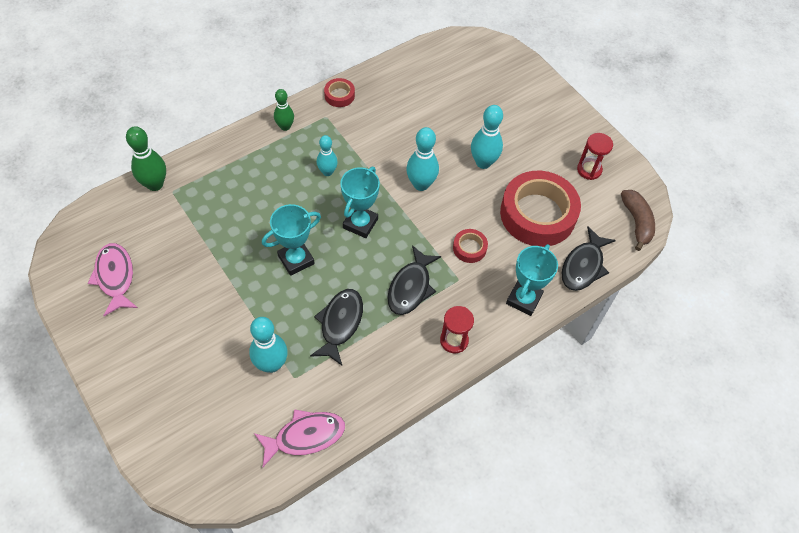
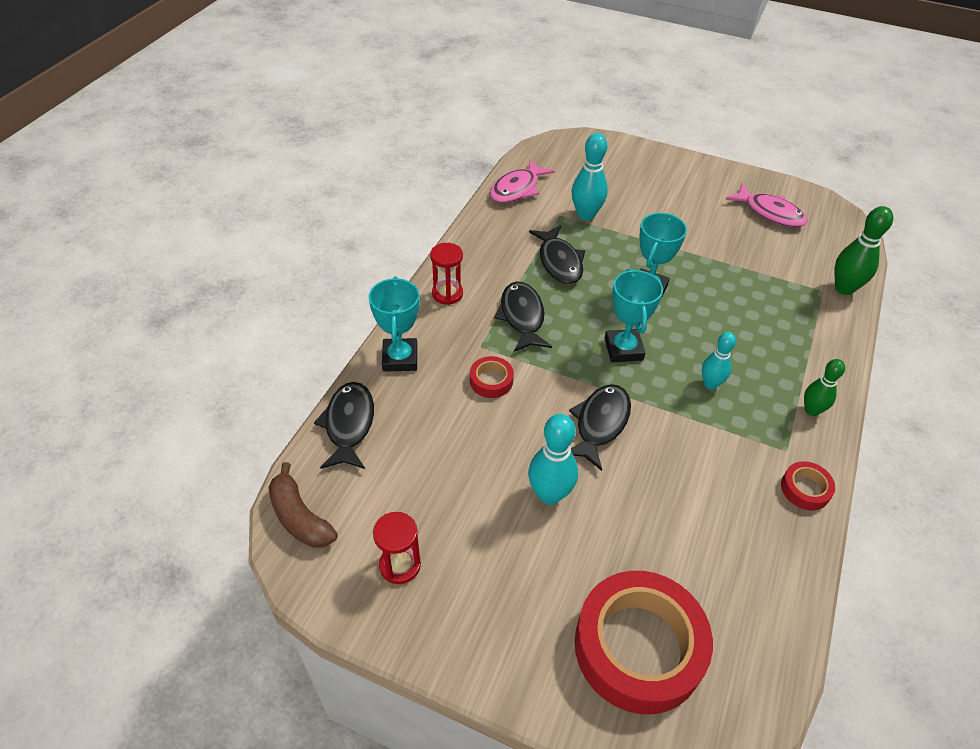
camera: 150 degrees right, 10 degrees down
(421, 184) = (600, 424): turquoise bowling pin -> black fish
(537, 214) = (437, 460): red tape -> red tape (638, 647)

